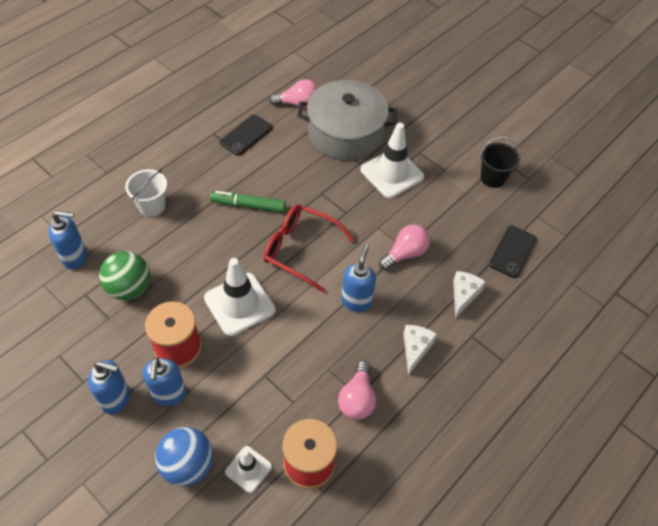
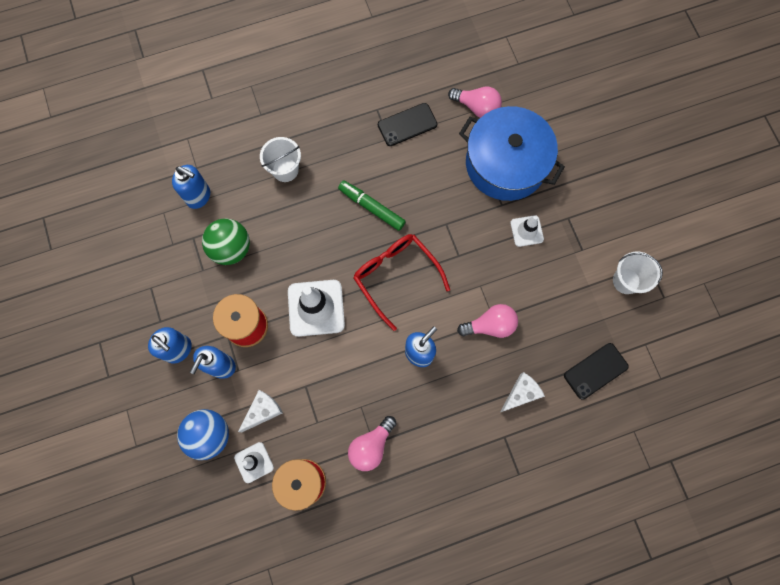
camera: 30 degrees right, 20 degrees up
(345, 133) = (506, 163): grey pot -> blue pot
(392, 173) = (526, 231): white traffic cone -> white traffic cone, size x0.56
(415, 349) = (446, 425): white cheese -> white cheese (263, 411)
(492, 178) = (626, 281): black bucket -> white bucket

